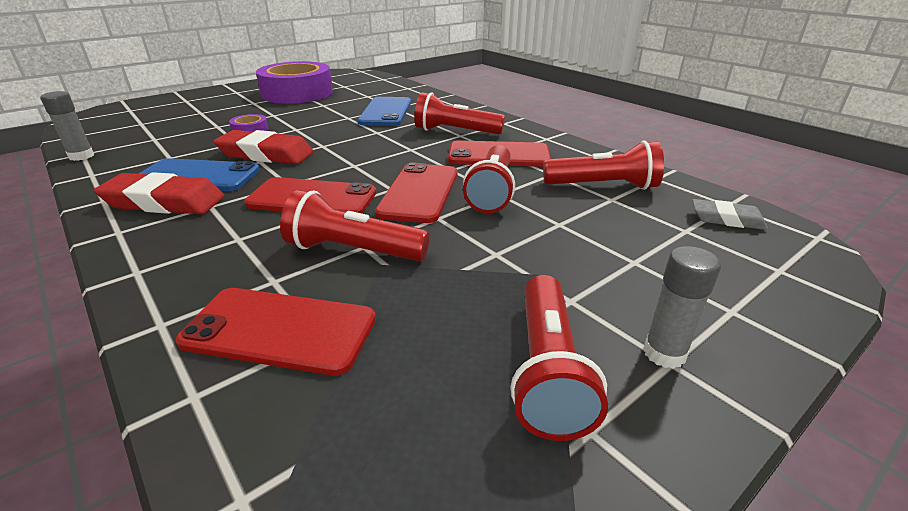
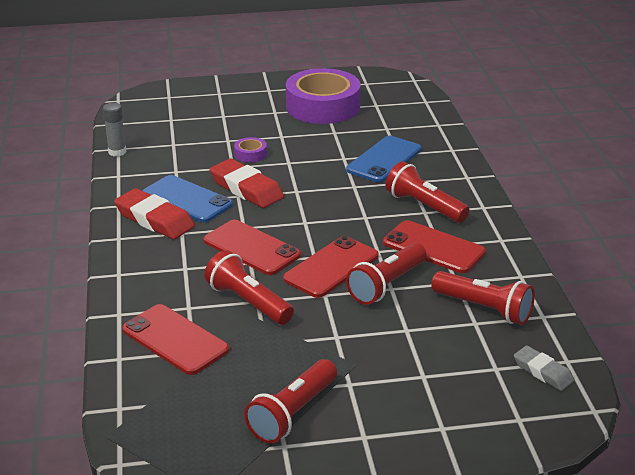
camera: 30 degrees right, 0 degrees up
(664, 353) = (366, 431): grey glue stick -> none

